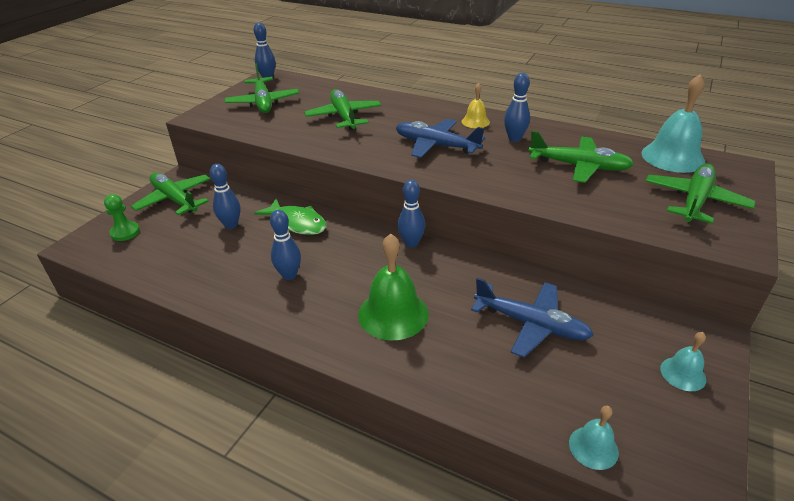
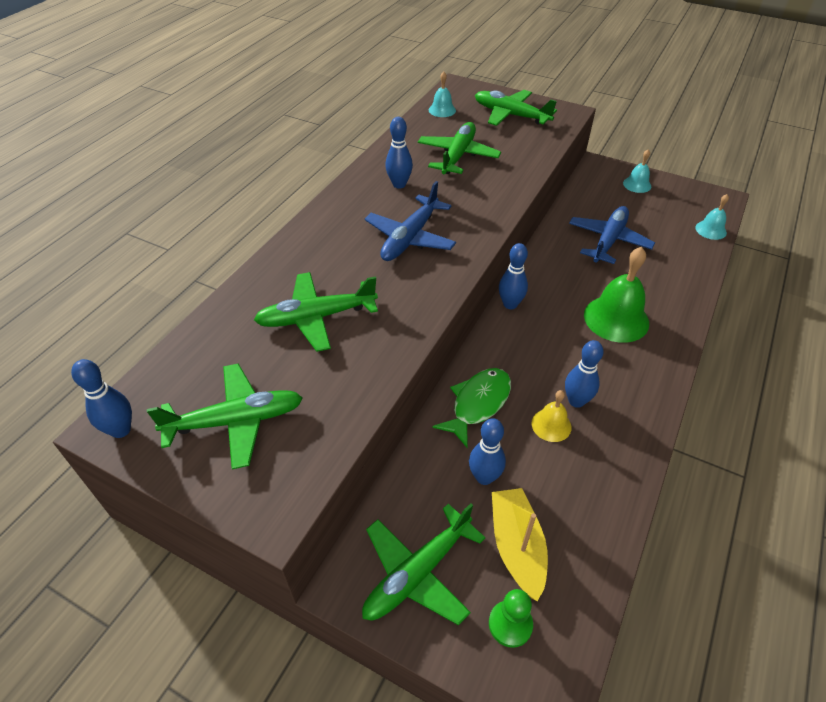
camera: 90 degrees left, 10 degrees up
(173, 237) = (517, 547): none -> yellow boat
(475, 121) = (354, 206): yellow bell -> yellow bell (551, 425)
(672, 157) = (442, 110): turquoise bell -> turquoise bell, size x0.54

